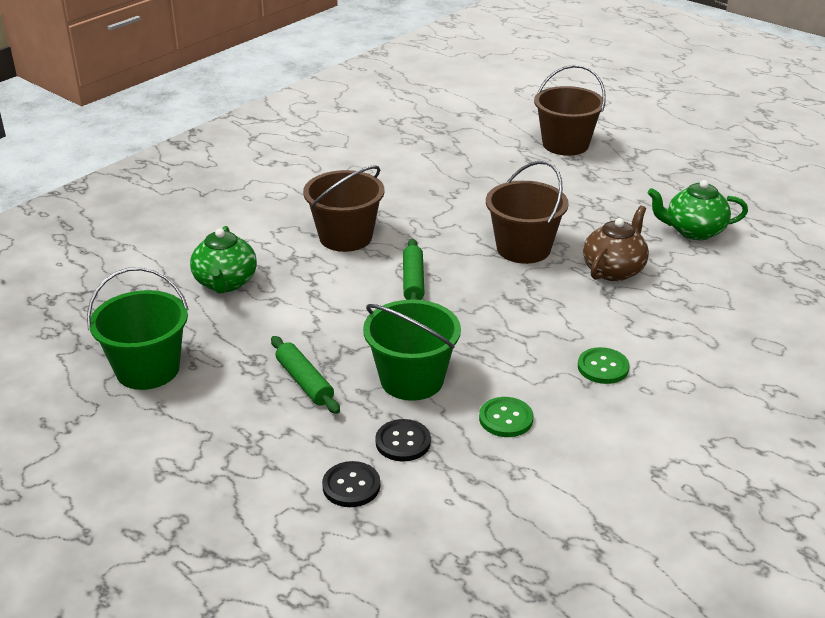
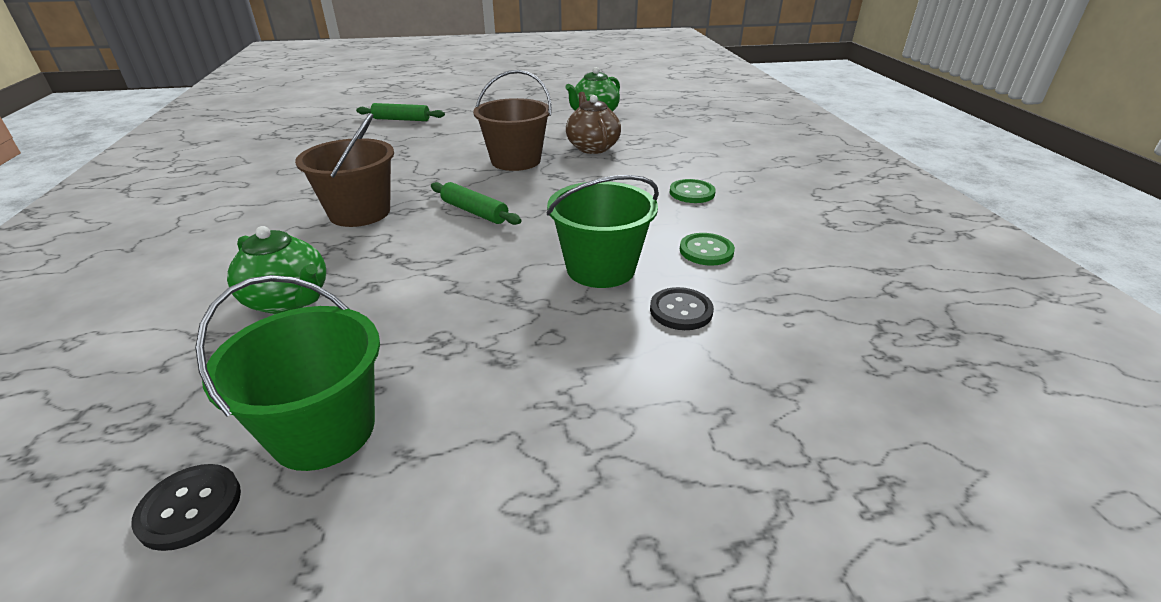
camera: 50 degrees left, 0 degrees up
(304, 382) = (521, 325): green rolling pin -> green rolling pin (401, 119)
(351, 486) = (715, 370): black button -> black button (190, 508)
(565, 144) = (434, 105): brown bucket -> none

